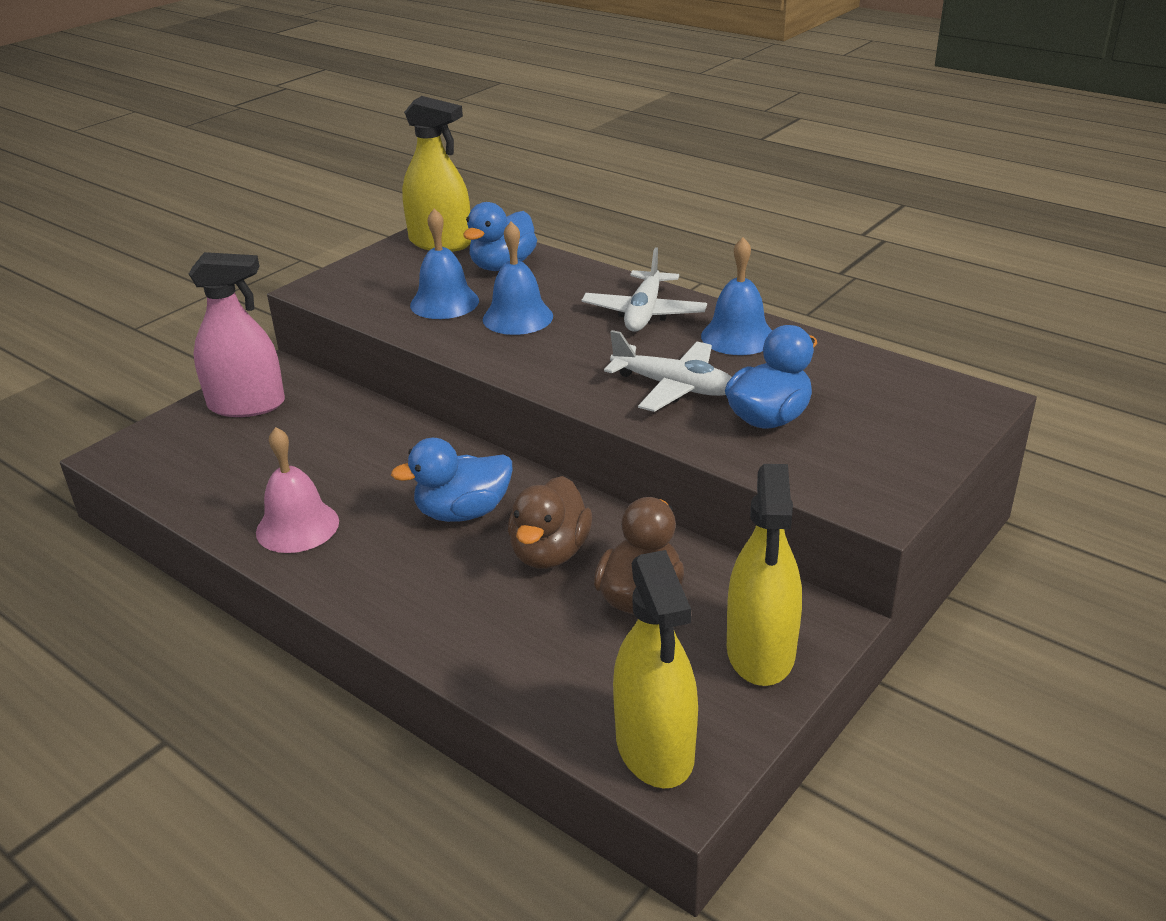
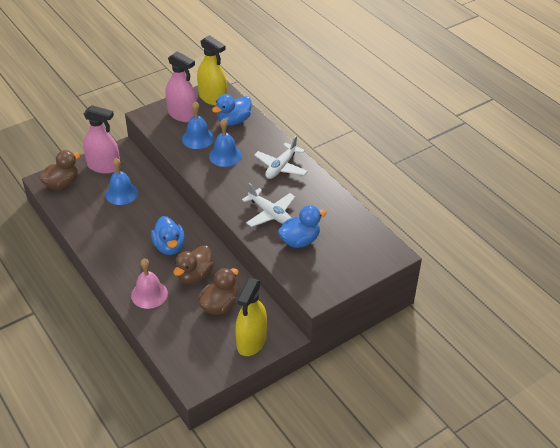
camera: 15 degrees right, 10 degrees up
(161, 452) = (62, 184): none -> brown duck
(297, 526) = (103, 236): pink bell -> pink bell (149, 294)
(392, 275) = (182, 115): none -> pink spray bottle
(463, 512) = (169, 247): blue duck -> blue duck turned 105 degrees counterclockwise
(655, 747) = (192, 368): yellow spray bottle -> none
(738, 336) = (314, 191): blue bell -> blue bell (121, 193)

